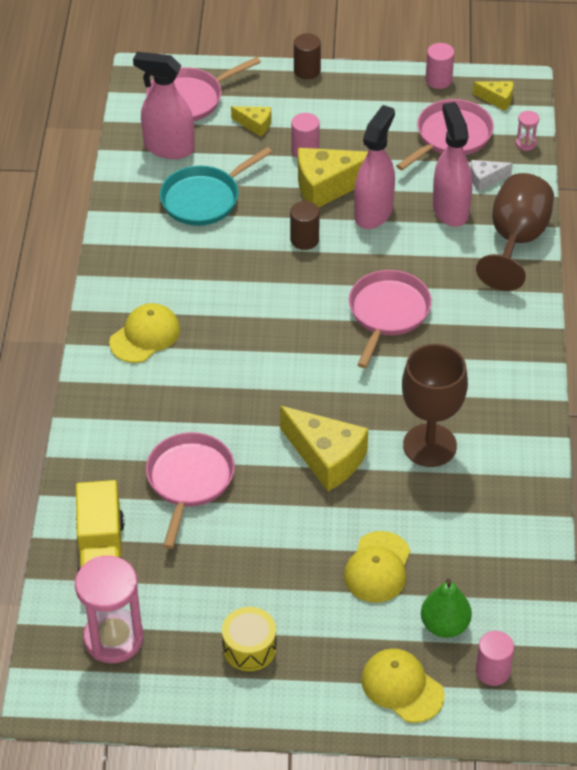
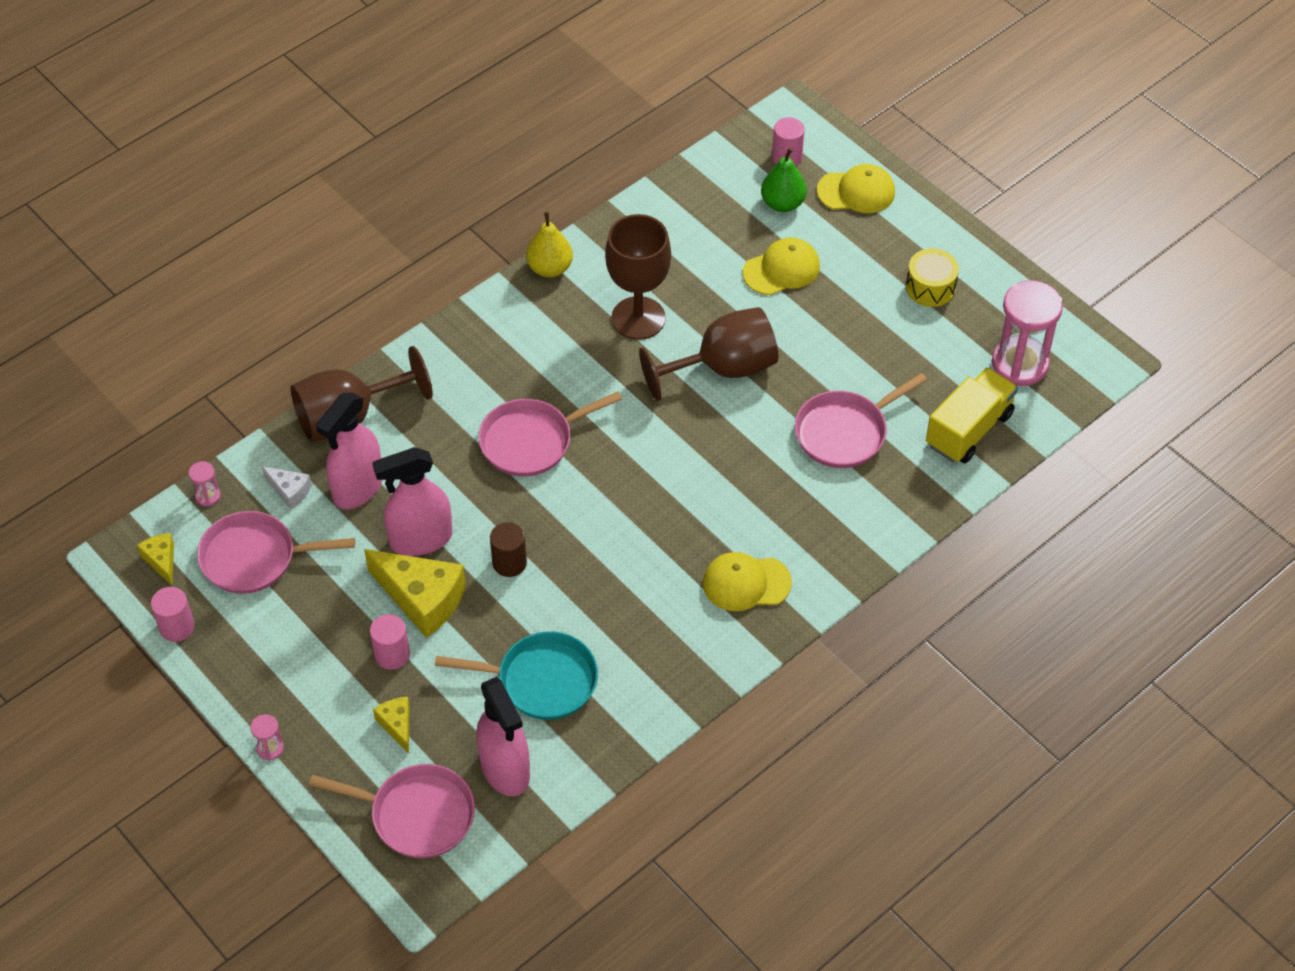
camera: 135 degrees left, 5 degrees up
(307, 71) = (270, 748): brown cylinder -> pink hourglass
(326, 458) = (723, 368): yellow cheese -> brown goblet
(402, 687) = (856, 192): yellow cap -> yellow cap turned 90 degrees counterclockwise
(537, 431) = (550, 268): none -> yellow pear

